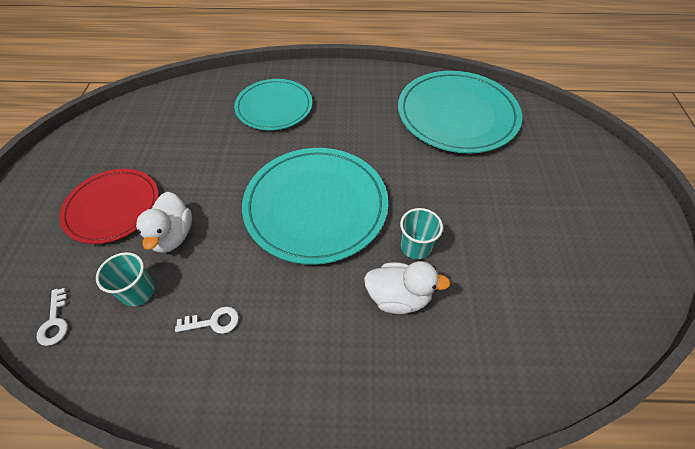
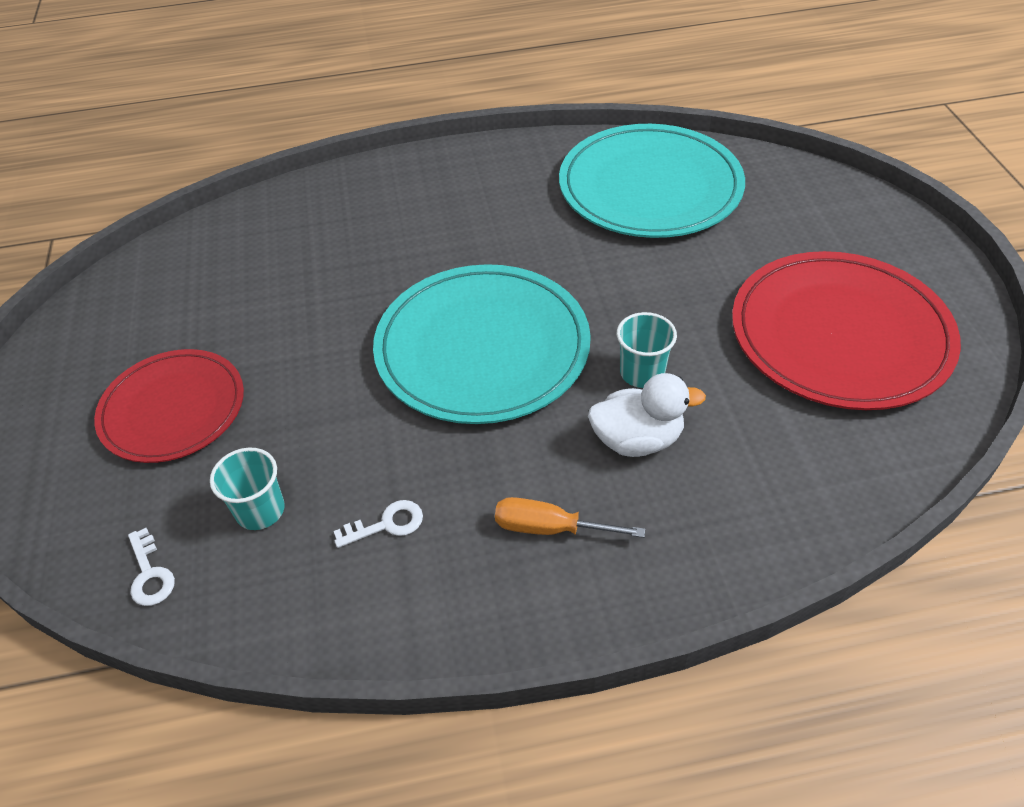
camera: 10 degrees left, 5 degrees down
(172, 236) = (282, 428): white duck -> none
(274, 107) = (371, 224): turquoise plate -> none
(319, 351) = (550, 528): none -> orange screwdriver
(561, 248) = (840, 335): none -> red plate

